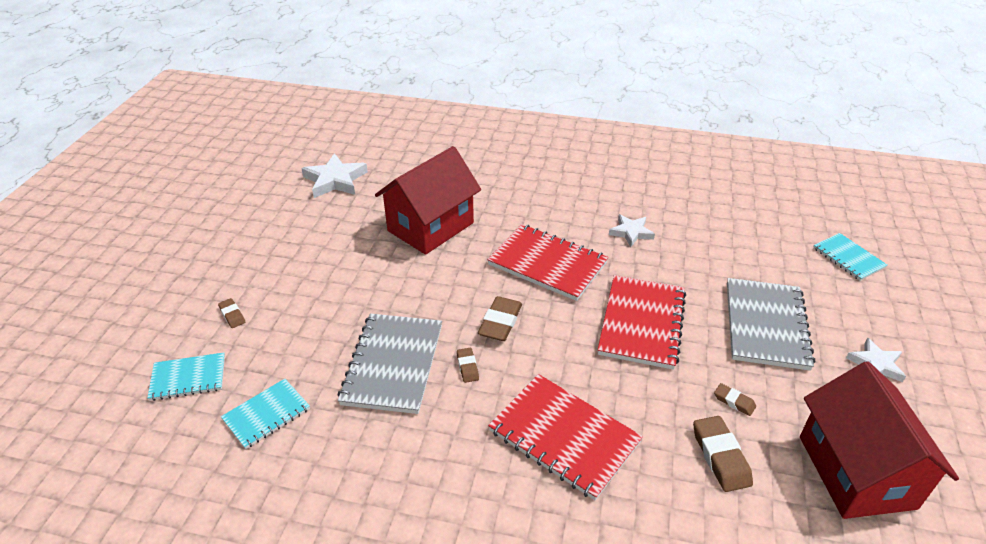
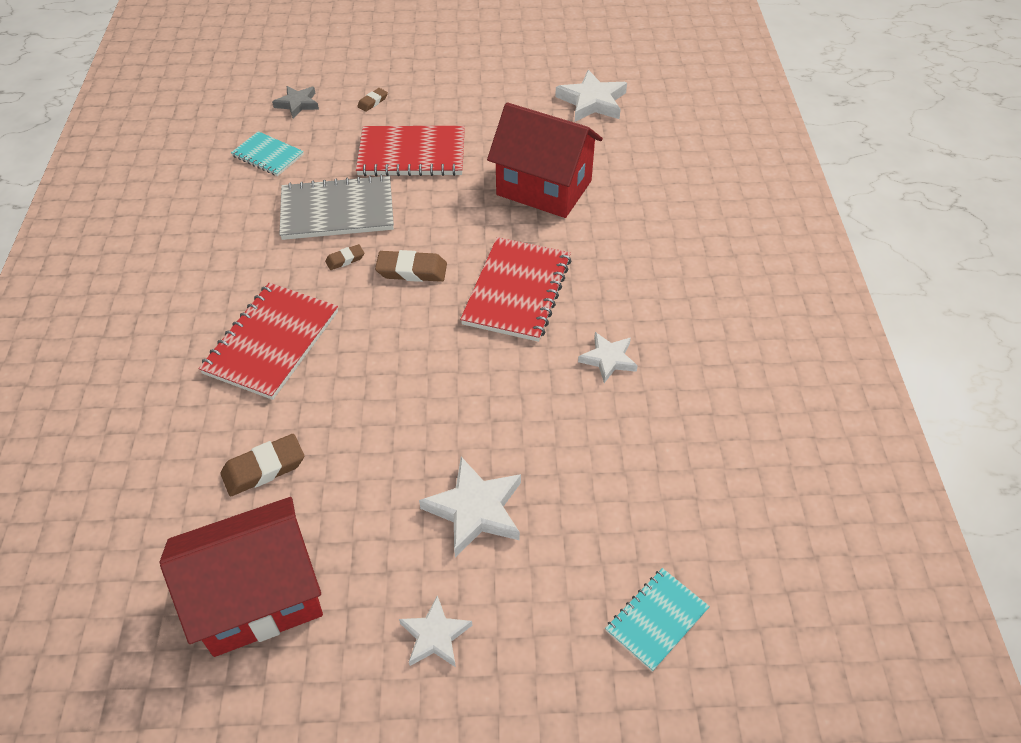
camera: 75 degrees right, 10 degrees up
(188, 378) = (297, 104): turquoise notebook -> grey star
(641, 323) = (443, 386): red notebook -> red notebook (412, 154)
(734, 401) = (341, 478): brown eraser -> none
(766, 325) = (475, 510): grey notebook -> white star

